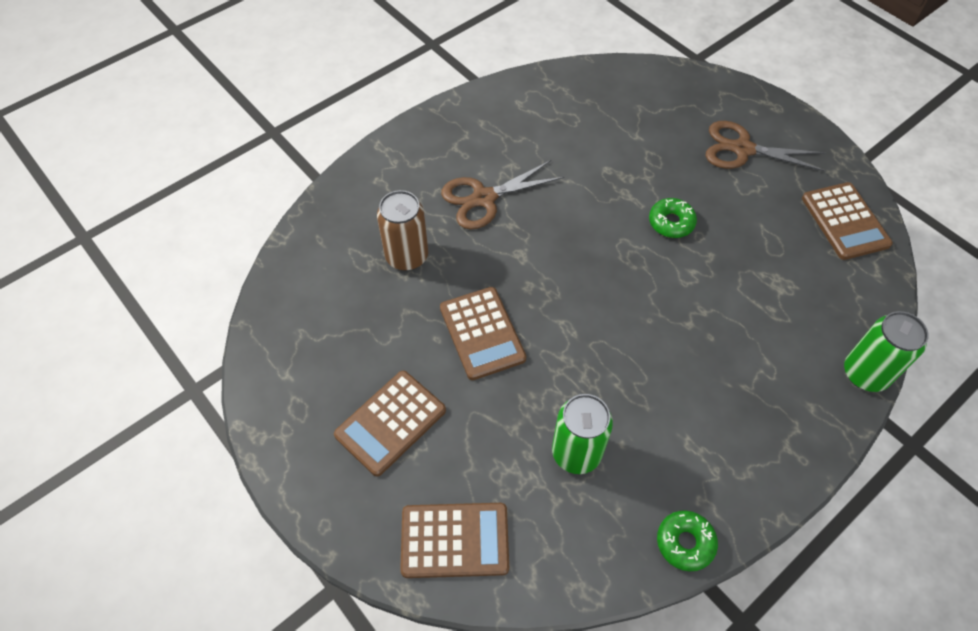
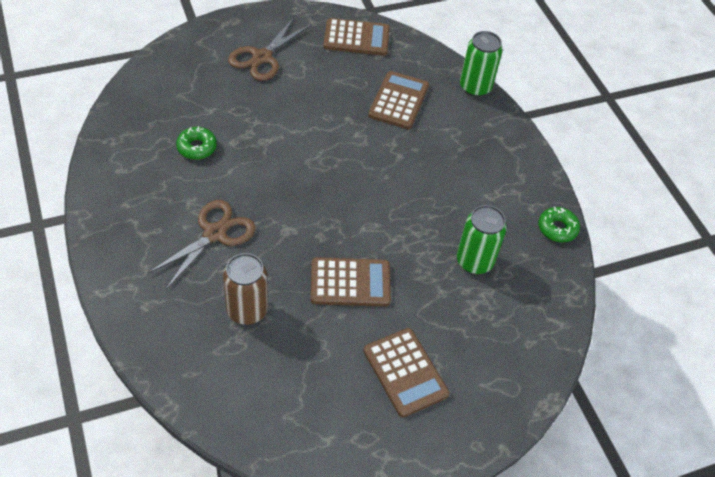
camera: 75 degrees left, 5 degrees down
(455, 540) = (516, 360): brown calculator -> brown calculator (398, 101)
(484, 198) = (215, 234): brown scissors -> brown scissors turned 135 degrees counterclockwise
(671, 222) = (307, 127): green donut -> green donut (197, 147)

